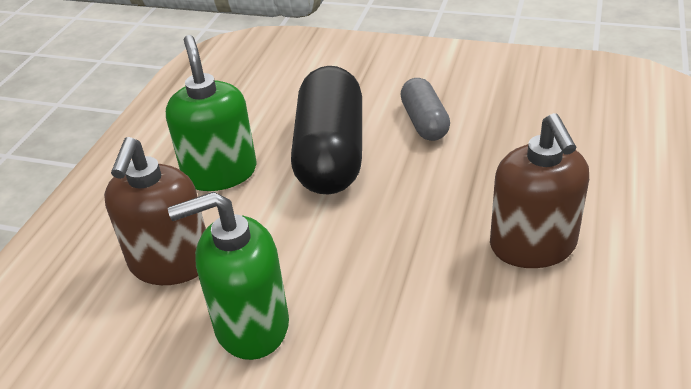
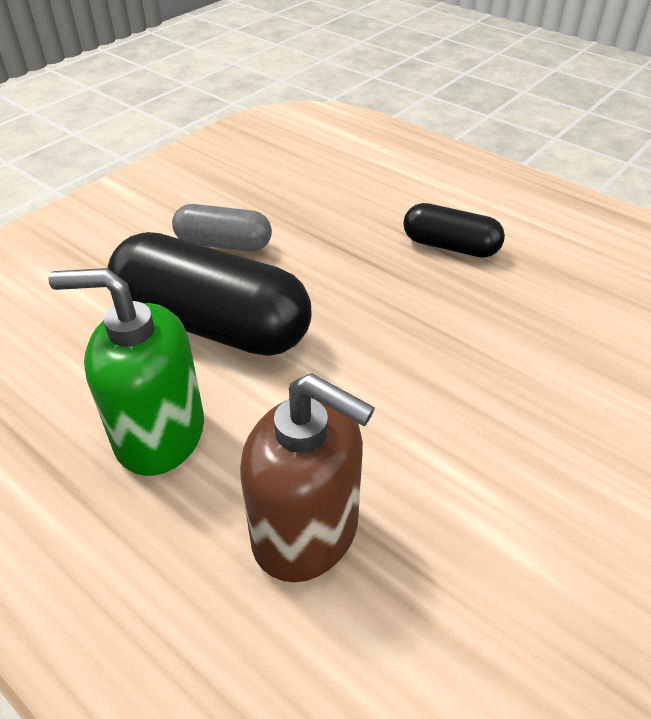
camera: 70 degrees left, 5 degrees up
(251, 325) = (459, 473): green soap dispenser -> none
(533, 246) = (450, 246): brown soap dispenser -> black capsule

